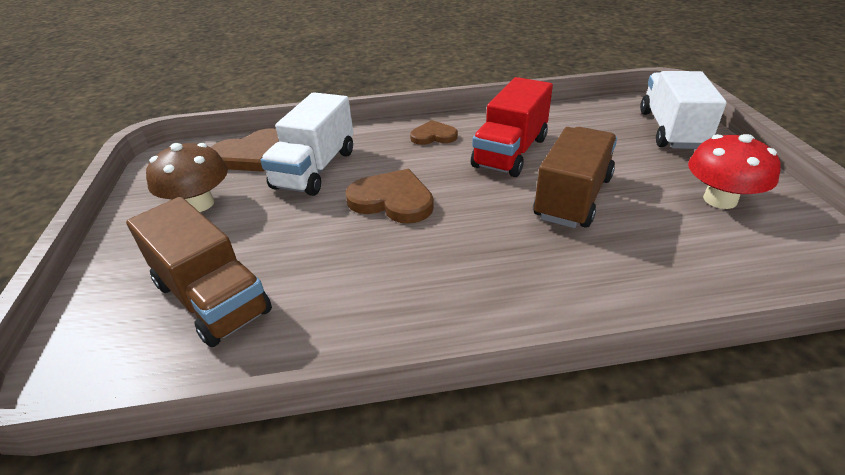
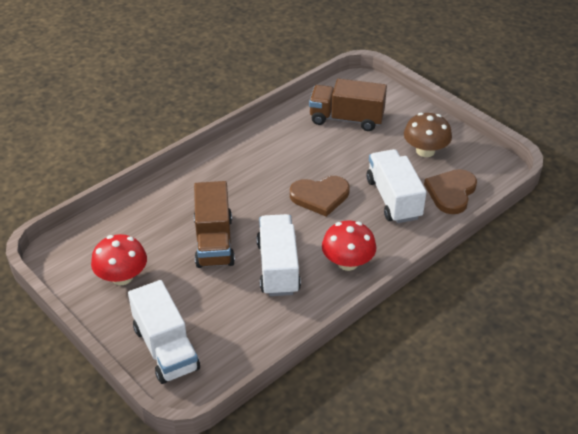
camera: 145 degrees right, 5 degrees up
(433, 136) = (347, 262): brown heart -> red mushroom
(510, 152) = (278, 267): red truck -> white truck

